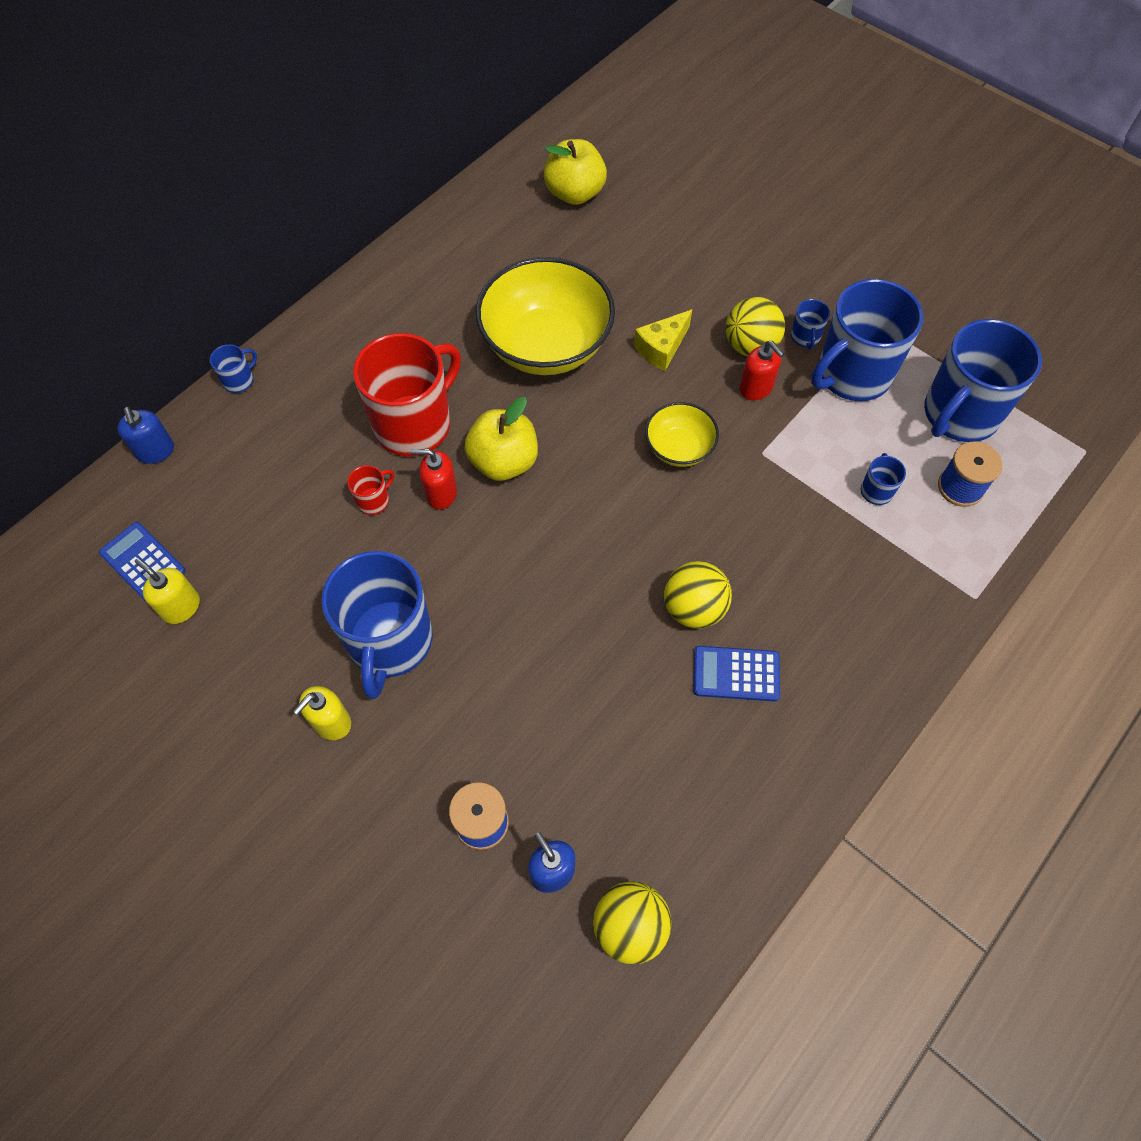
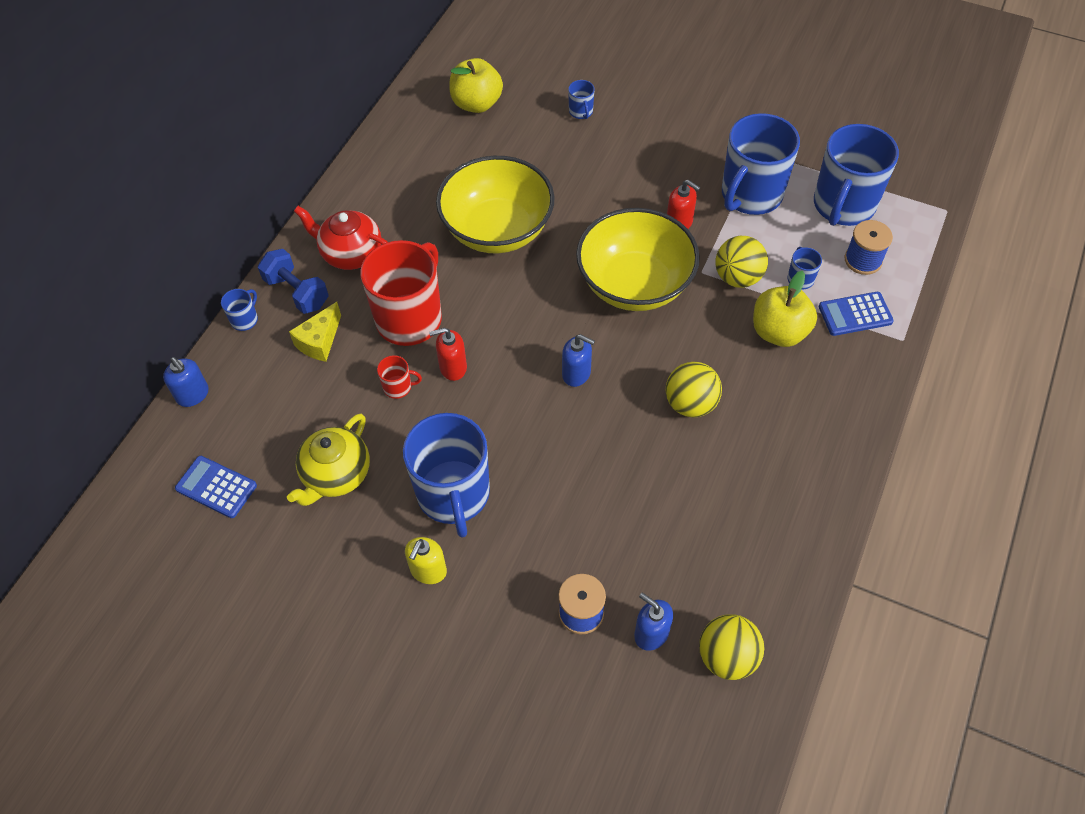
camera: 15 degrees left, 5 degrees down
(181, 607) = (264, 514): yellow soap dispenser -> none
(271, 583) = (336, 475): none -> yellow teapot
(304, 363) = (297, 292): none -> blue dumbbell
(374, 500) = (398, 387): red mug -> red mug turned 60 degrees clockwise
(377, 334) = (350, 253): none -> red teapot
(504, 461) = (496, 329): yellow apple -> yellow apple (779, 332)
(576, 537) = (576, 374): none -> blue soap dispenser
(661, 348) = (592, 210): yellow cheese -> yellow cheese (319, 341)
(679, 448) = (634, 284): yellow bowl -> yellow bowl, size x1.95
(736, 674) = (741, 444): blue calculator -> blue calculator (855, 314)
(750, 346) = (663, 191): yellow ball -> yellow ball (737, 277)
(805, 337) = (704, 175): blue mug -> blue mug (581, 112)

